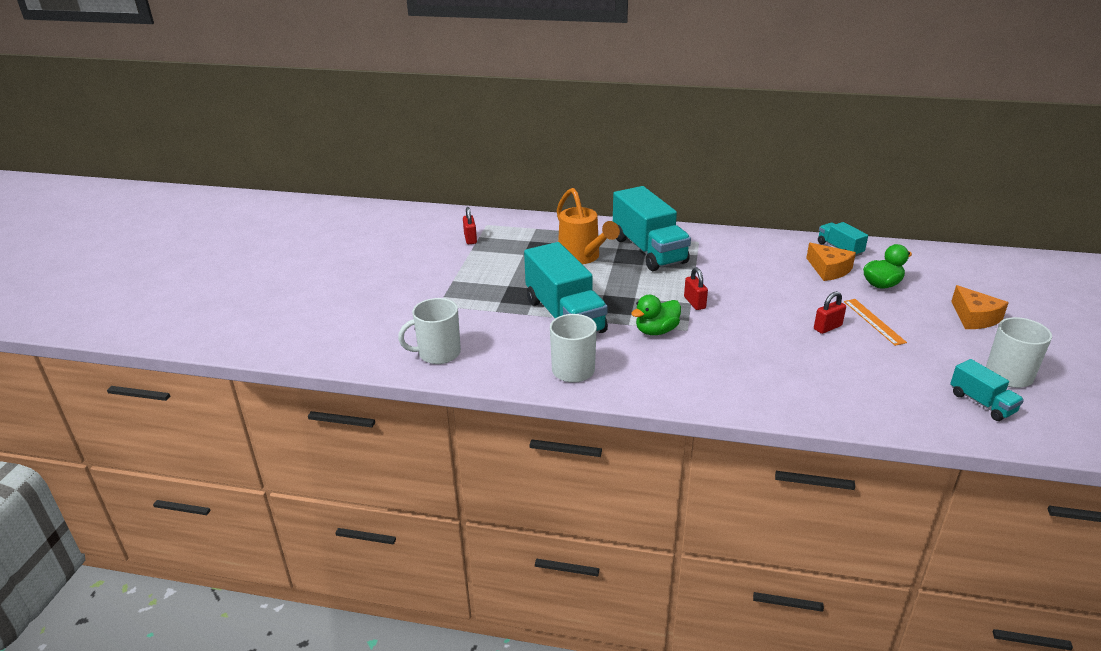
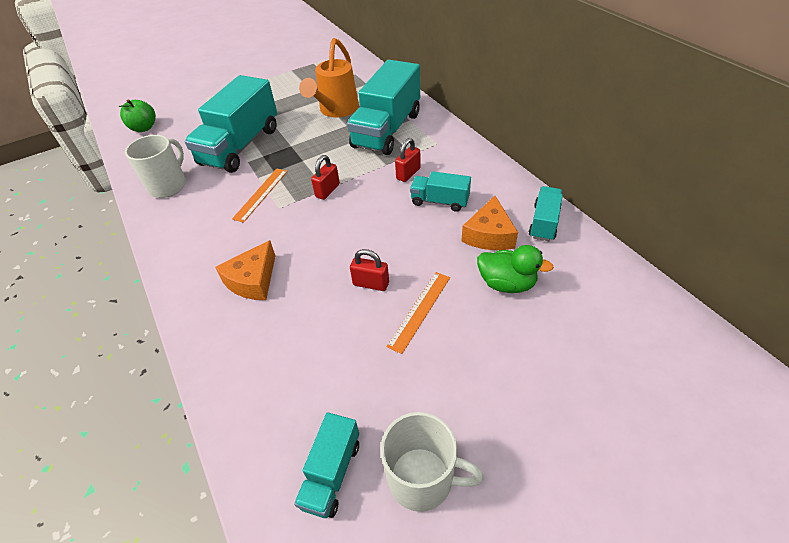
camera: 50 degrees right, 15 degrees up
(438, 353) = (144, 128): white mug -> green apple
(470, 239) = (306, 62): red padlock -> red padlock (408, 174)
(656, 331) = (261, 194): green duck -> orange ruler
(770, 269) = (439, 201): none -> turquoise truck
(974, 317) = (527, 390): orange cheese -> orange cheese (253, 280)

